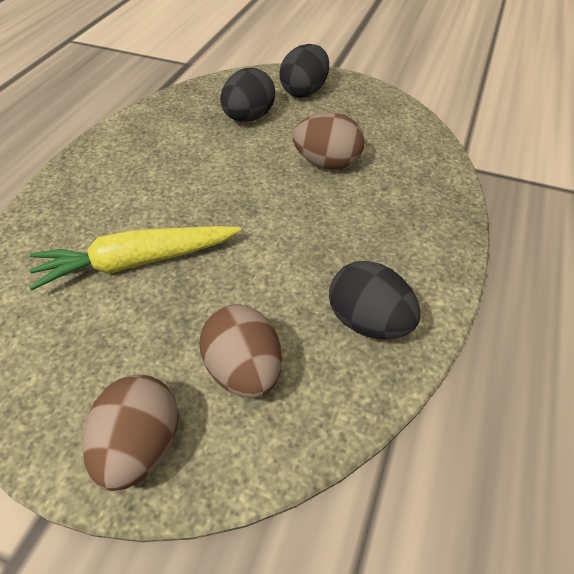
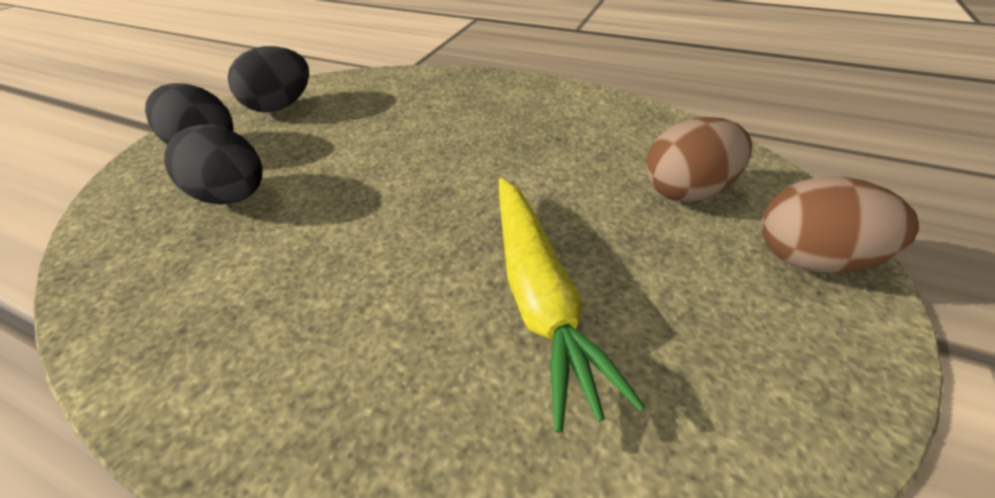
camera: 85 degrees left, 5 degrees down
(327, 163) = (375, 135): brown egg -> none
(368, 322) = (608, 123): black egg -> black egg (281, 106)

